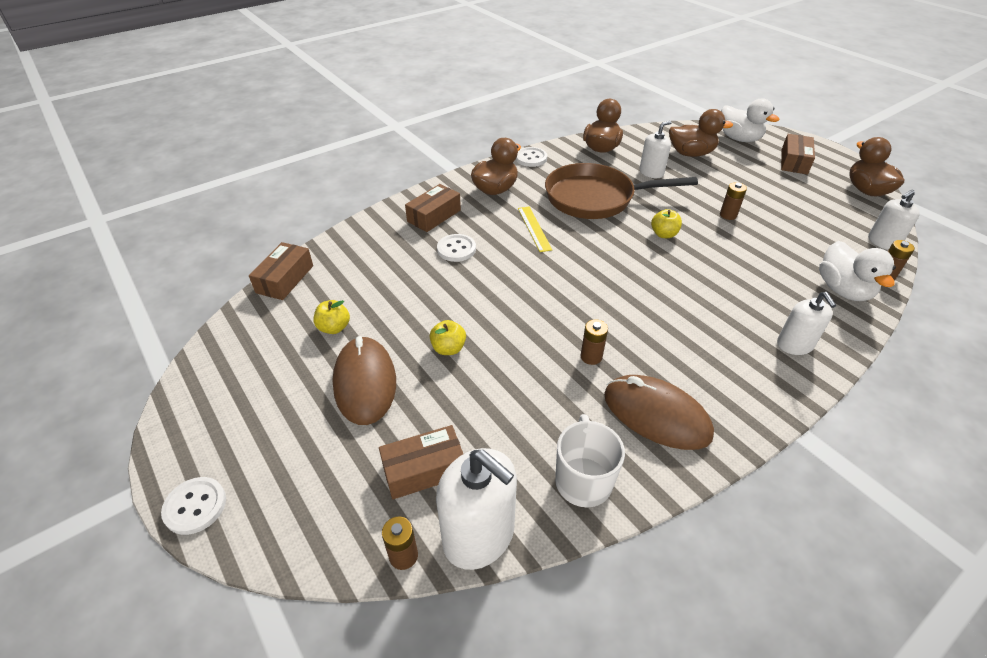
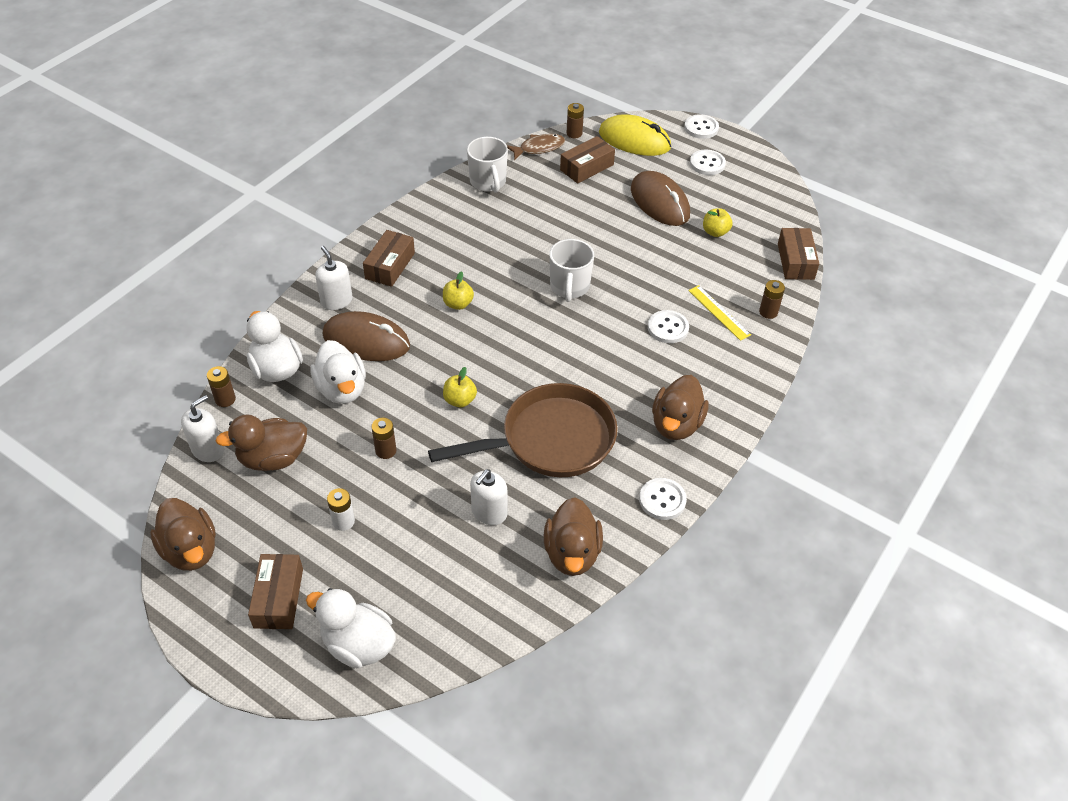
camera: 160 degrees right, 5 degrees up
(253, 429) = (707, 164): none -> white button
(317, 509) = (634, 140): none -> yellow mouse
(434, 216) = (719, 365): brown box -> brown box (390, 266)
(448, 348) = (616, 237): yellow apple -> yellow apple (458, 304)
(479, 535) = (538, 148): white soap dispenser -> brown fish
(530, 304) = (569, 287): none -> white mug
(534, 228) = (603, 374): yellow ruler -> yellow ruler (719, 312)
(591, 357) = (503, 255): brown battery -> brown battery (768, 312)
(656, 415) = (447, 226): brown mouse -> brown mouse (366, 340)
(691, 153) = (436, 576): brown duck -> brown duck (273, 458)
(756, 185) = (343, 521): none -> white battery
(772, 262) = (342, 389): none -> white duck

